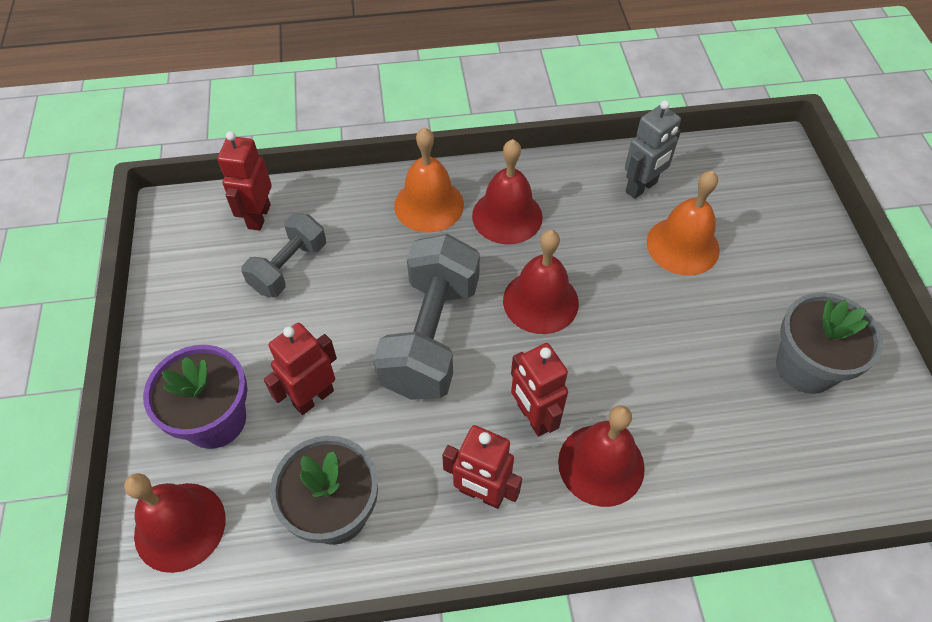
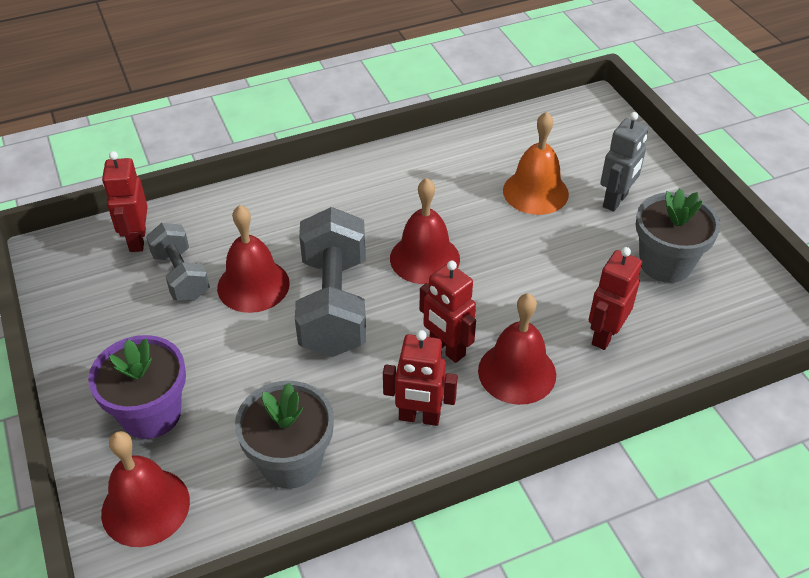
camera: 15 degrees left, 10 degrees down
(289, 267) = (181, 276): grey dumbbell -> grey dumbbell turned 45 degrees counterclockwise
(313, 397) = (239, 376): red robot -> red robot (604, 335)
(429, 205) = (298, 201): orange bell -> none
(507, 216) = (373, 197): red bell -> red bell (253, 285)
(641, 187) = (486, 153): grey robot -> grey robot (615, 200)

